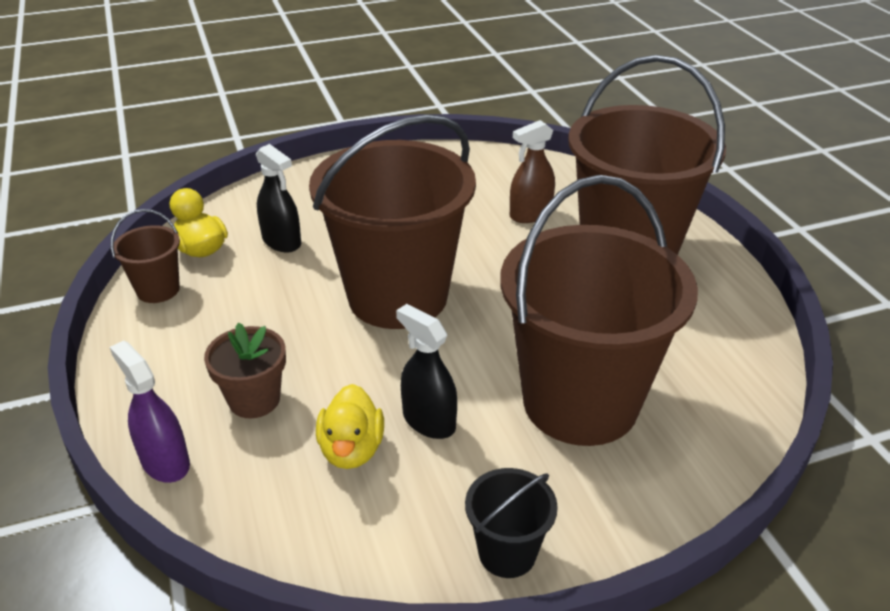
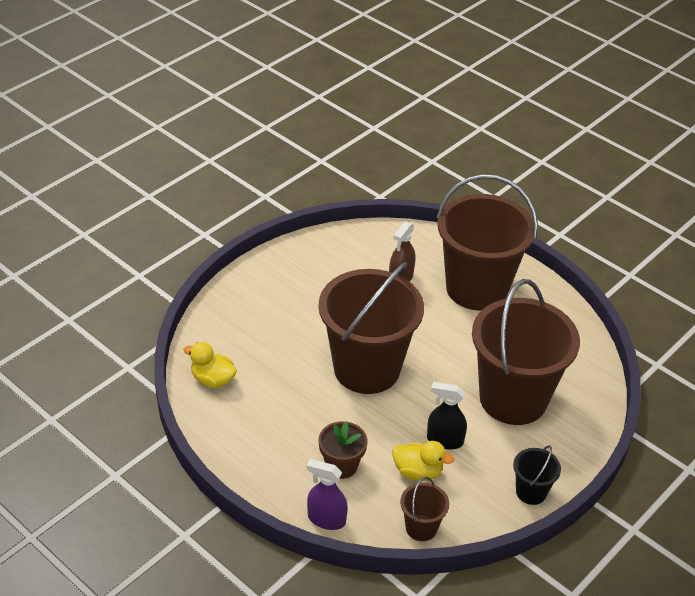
camera: 30 degrees left, 5 degrees up
(158, 290) = (214, 419): brown bucket -> brown bucket (421, 528)
(282, 241) = (260, 355): black spray bottle -> none
(351, 449) = (418, 472): yellow duck -> yellow duck turned 45 degrees counterclockwise

